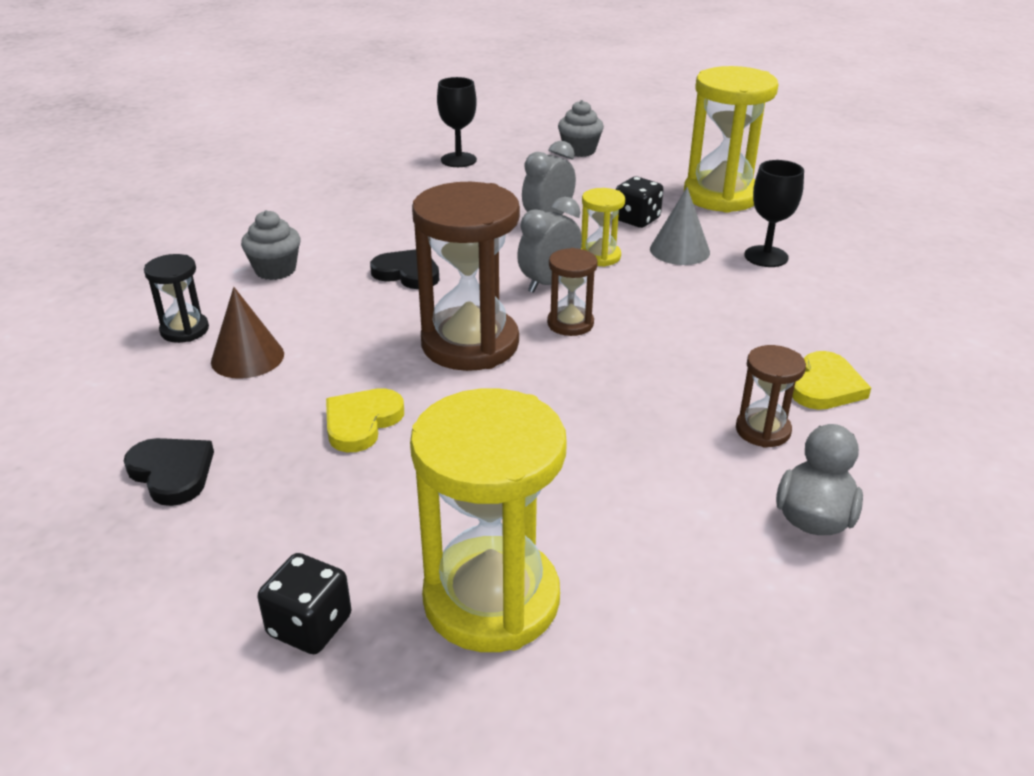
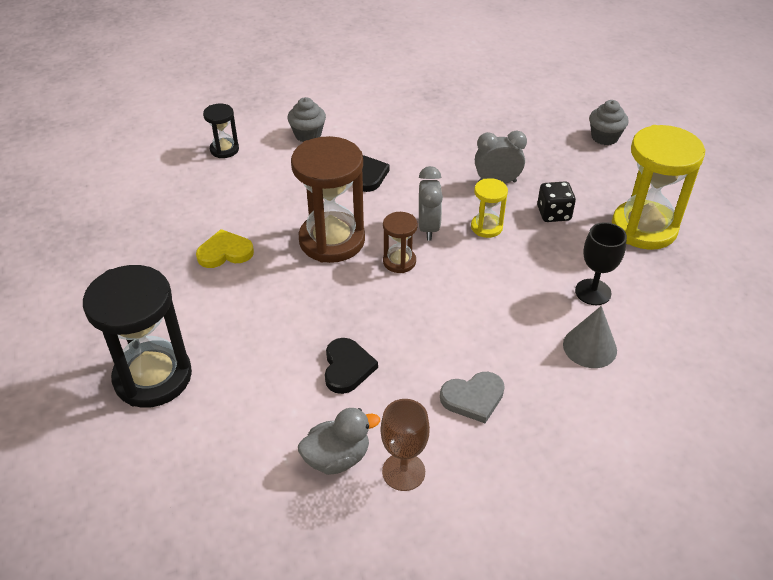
camera: 45 degrees right, 10 degrees up
(172, 473) = (128, 226): black heart -> black heart (347, 368)
(247, 357) = (228, 183): brown cone -> none
(310, 626) = (83, 334): black dice -> none
(458, 160) = (513, 105): black goblet -> none
(491, 599) = (153, 377): yellow hourglass -> black hourglass
(549, 283) = (428, 228): grey clock -> grey clock turned 90 degrees clockwise
(679, 250) = (543, 252): grey cone -> grey cone (589, 347)
(762, 430) = (393, 395): brown hourglass -> none
(825, 386) = (473, 398): yellow heart -> grey heart
(883, 483) = (403, 472): none -> brown goblet

